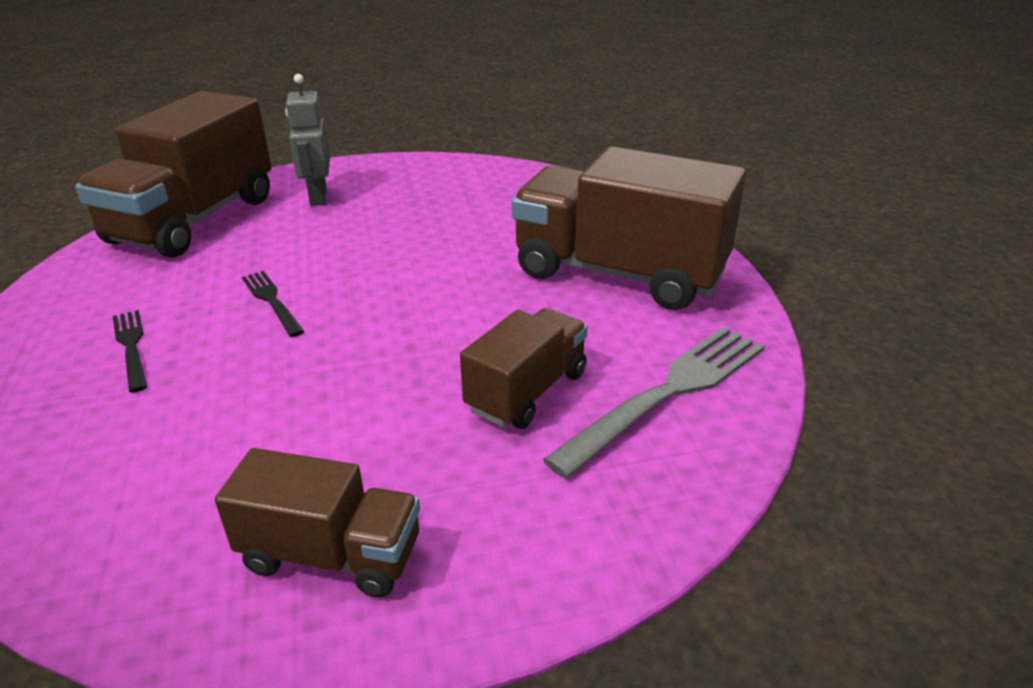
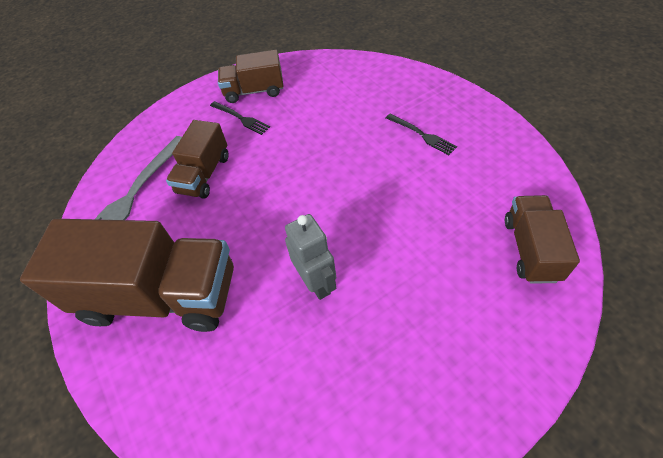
camera: 165 degrees right, 20 degrees up
(194, 220) = (530, 249): brown truck -> brown truck, size x0.55
(271, 301) = (382, 188): black fork -> black fork (241, 118)
(318, 197) = (467, 325): grey robot -> grey robot (317, 282)

